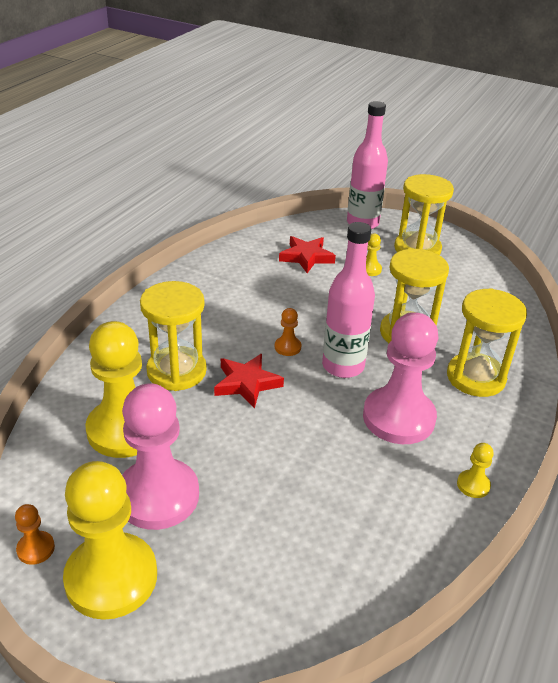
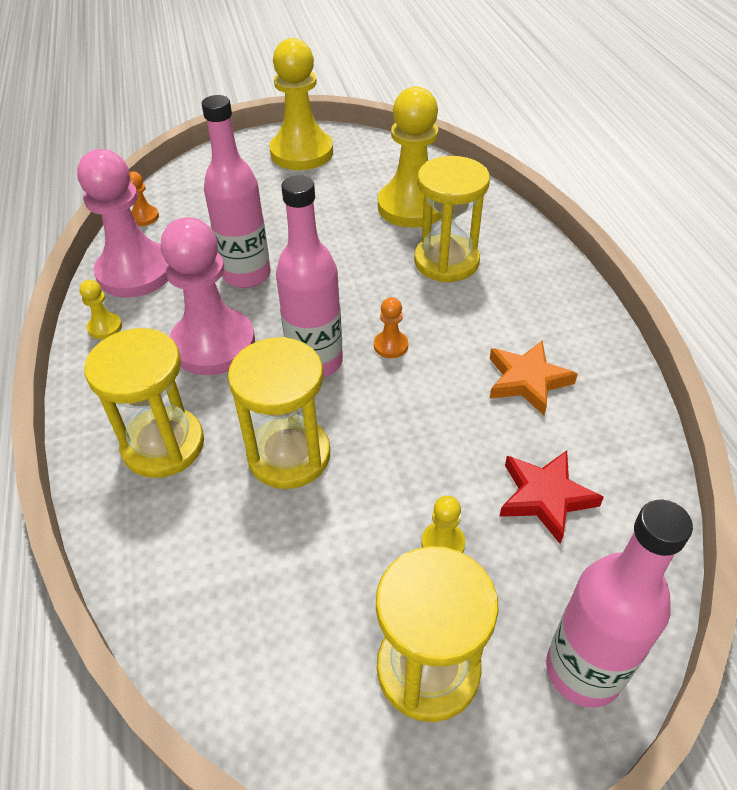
camera: 140 degrees right, 10 degrees up
(36, 549) = (359, 140): orange pawn -> orange pawn (144, 217)
(158, 496) = (331, 191): pink pawn -> pink pawn (135, 272)
(243, 291) = (527, 380): none -> orange star
(247, 383) = (378, 289): red star -> none
(324, 458) = (246, 275): none -> pink bottle

